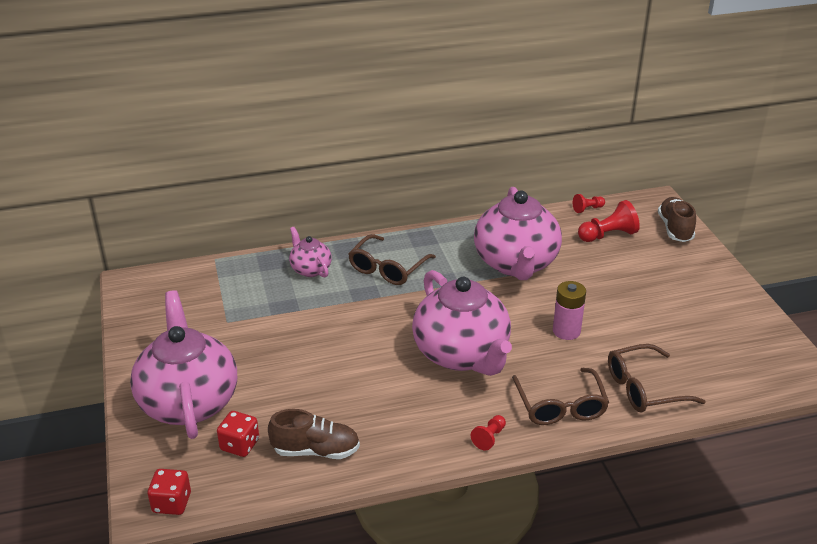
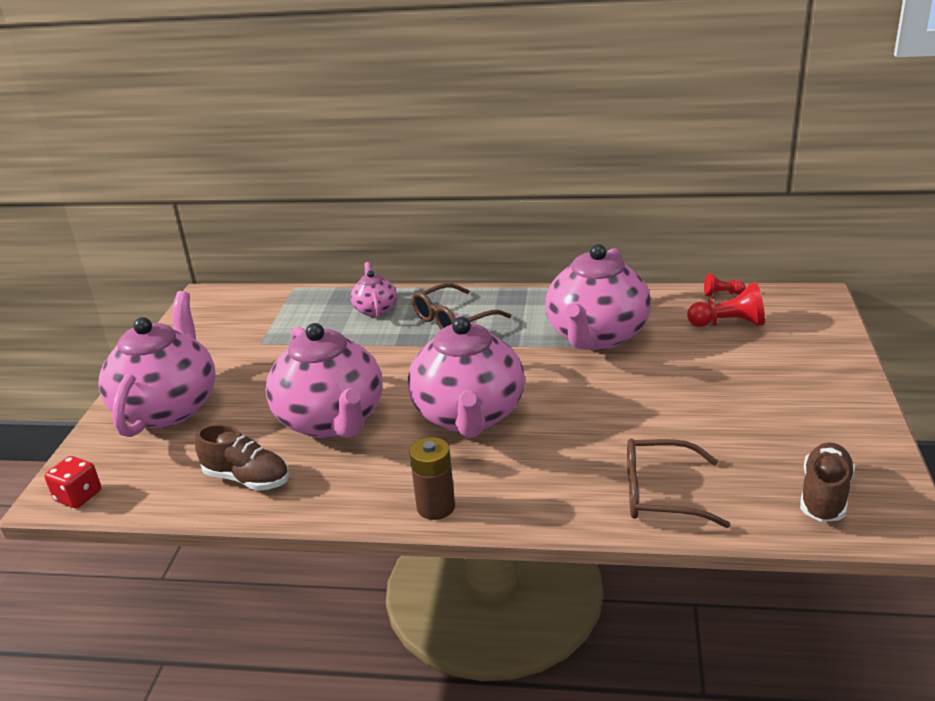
camera: 25 degrees right, 5 degrees down
(240, 445) = (181, 457): red dice -> none
(350, 383) = (332, 421): none -> pink teapot
(489, 438) = (436, 507): red pawn -> brown battery
(560, 406) = (542, 491): brown glasses -> none
(566, 331) = (607, 414): pink battery -> none
(675, 229) = (820, 329): brown shoe -> brown shoe (824, 496)

